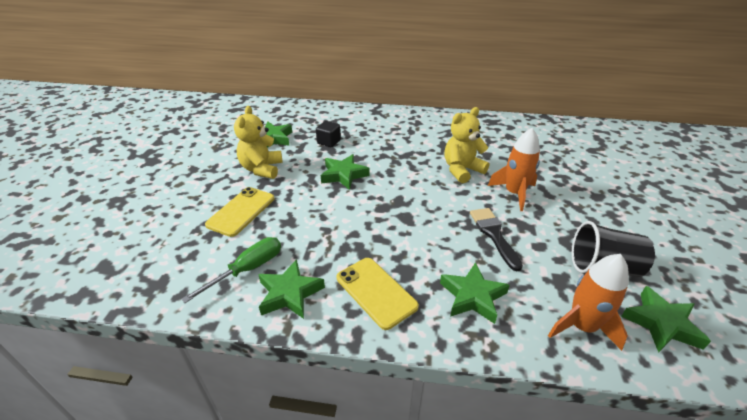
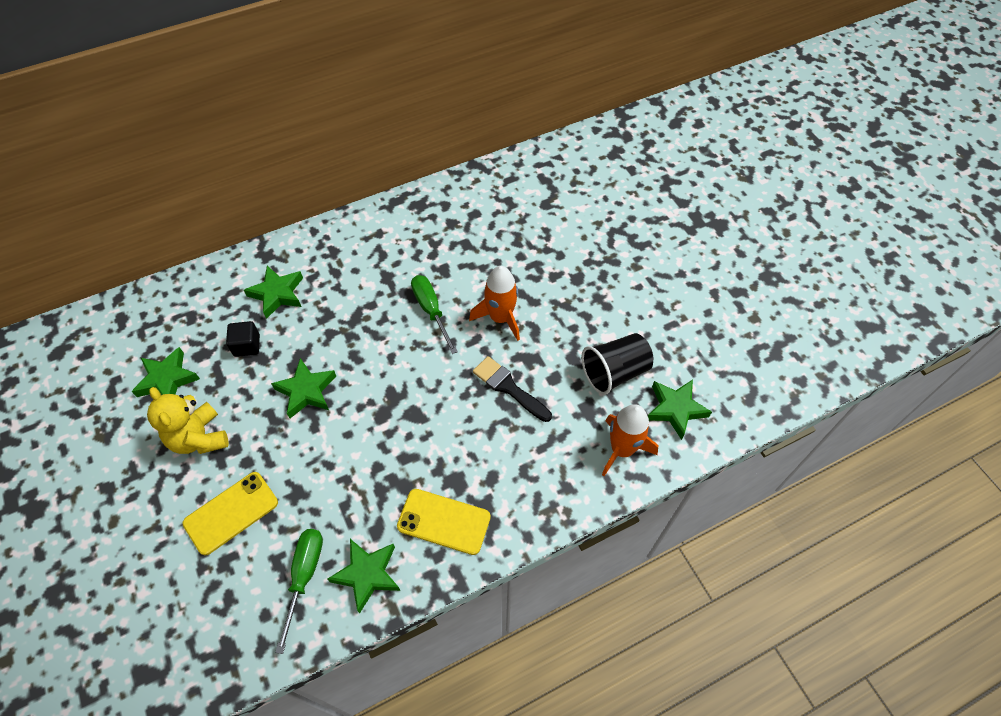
camera: 35 degrees left, 20 degrees up
(241, 211) = (231, 513): yellow phone -> yellow phone turned 60 degrees clockwise
(462, 170) = (431, 310): yellow teddy bear -> green screwdriver
(472, 296) = (527, 473): green star -> green star (277, 294)

